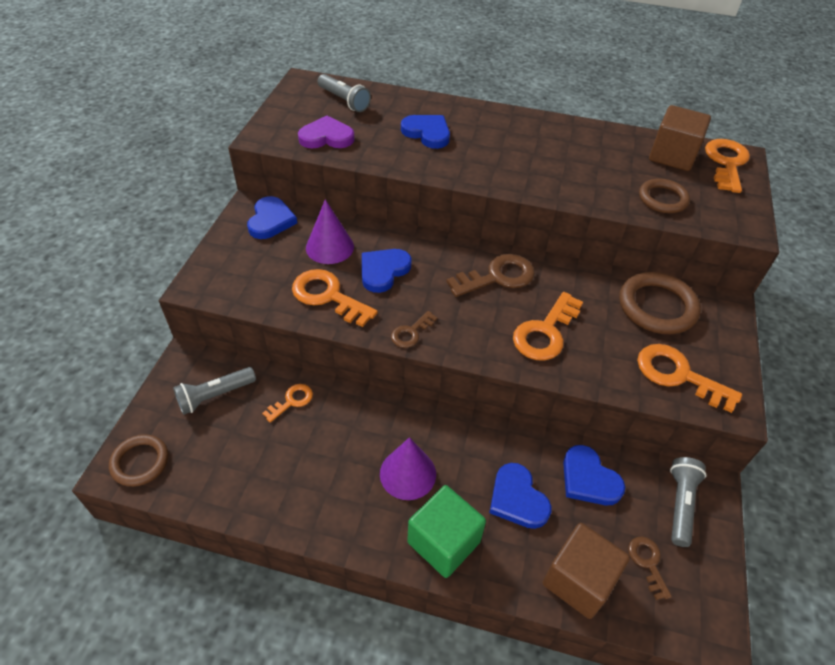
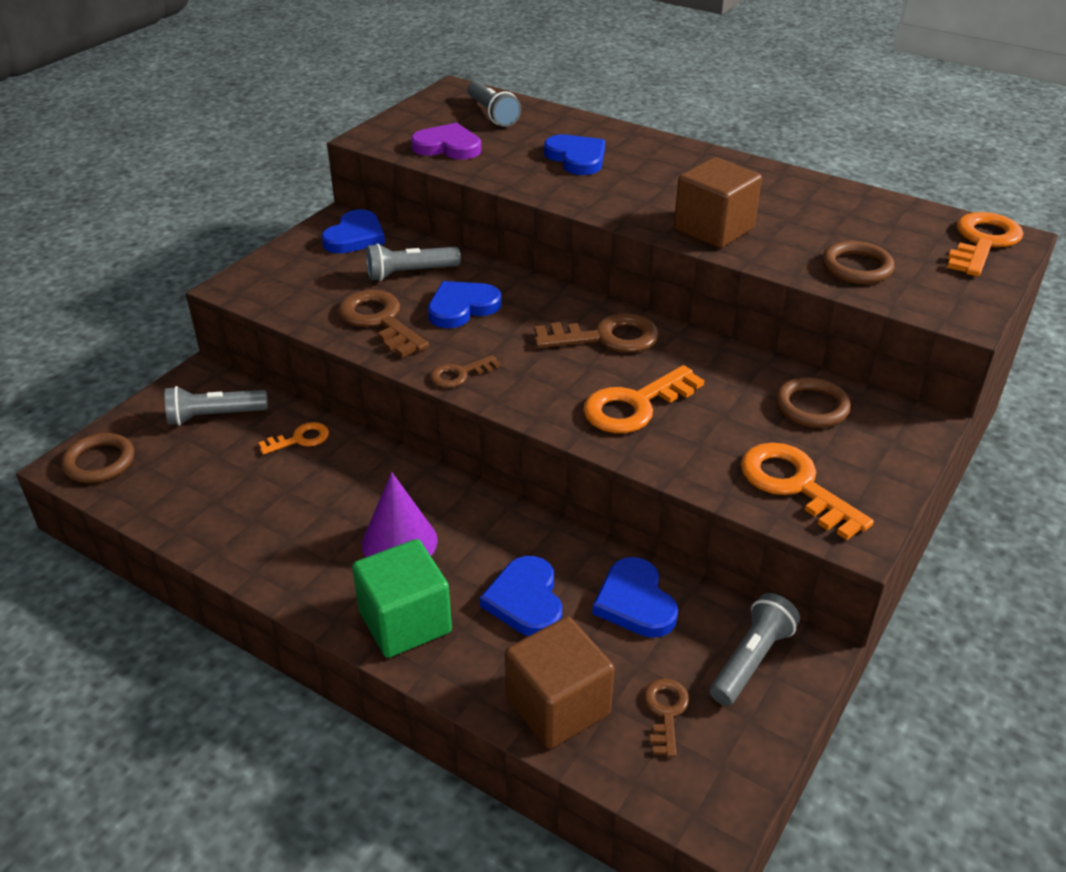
camera: 20 degrees right, 10 degrees down
(328, 296) = (379, 321): orange key -> brown key
(329, 247) = (410, 273): purple cone -> grey flashlight
(657, 307) = (811, 407): brown ring -> brown ring, size x0.65
(672, 156) = (904, 224): brown cube -> brown cube (713, 229)

